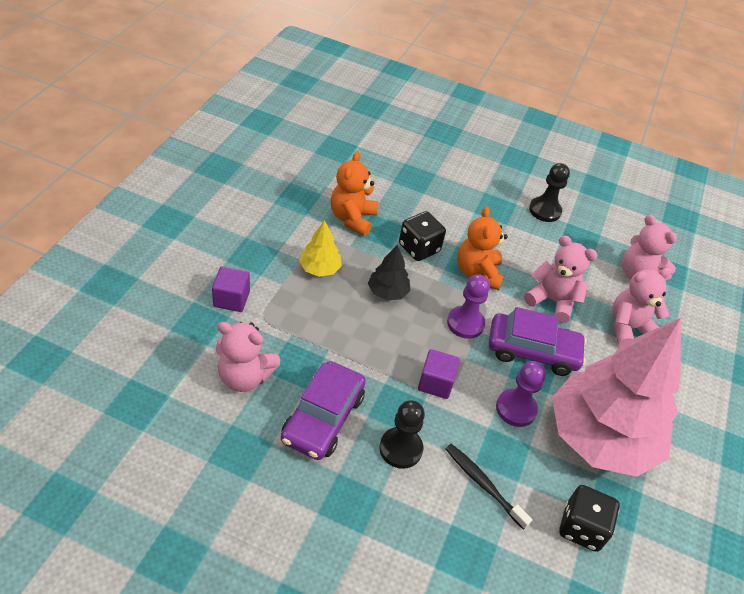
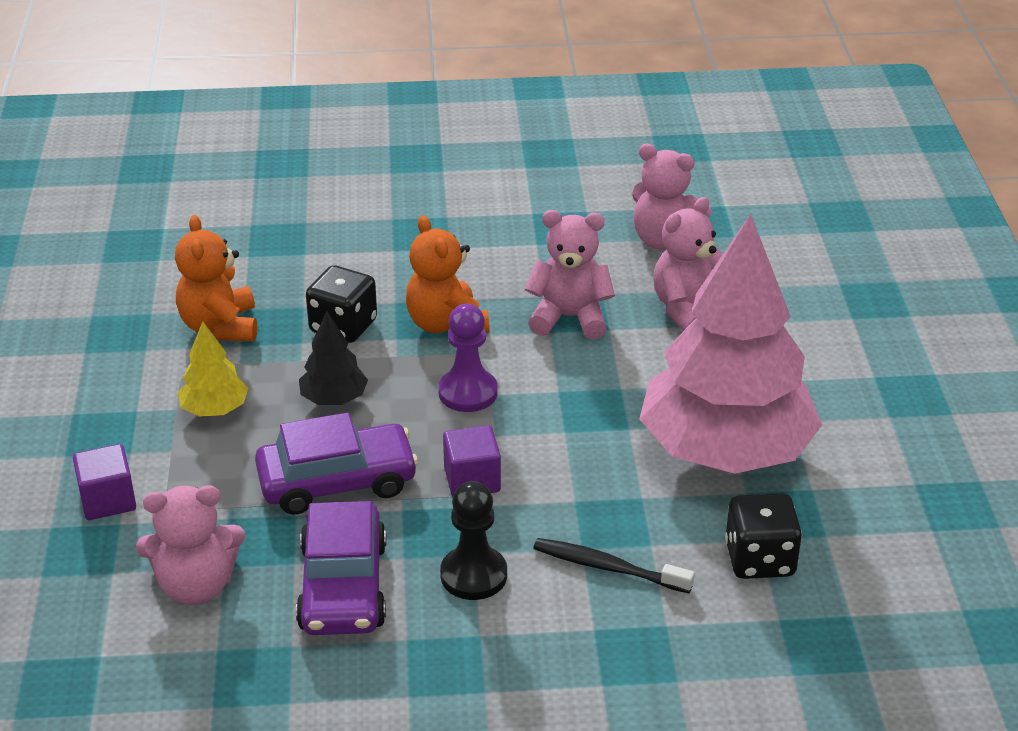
camera: 20 degrees left, 10 degrees down
(516, 409) = (598, 464): purple pawn -> none
(532, 351) = (579, 388): purple car -> purple car (337, 481)
(544, 210) = (492, 210): black pawn -> none

